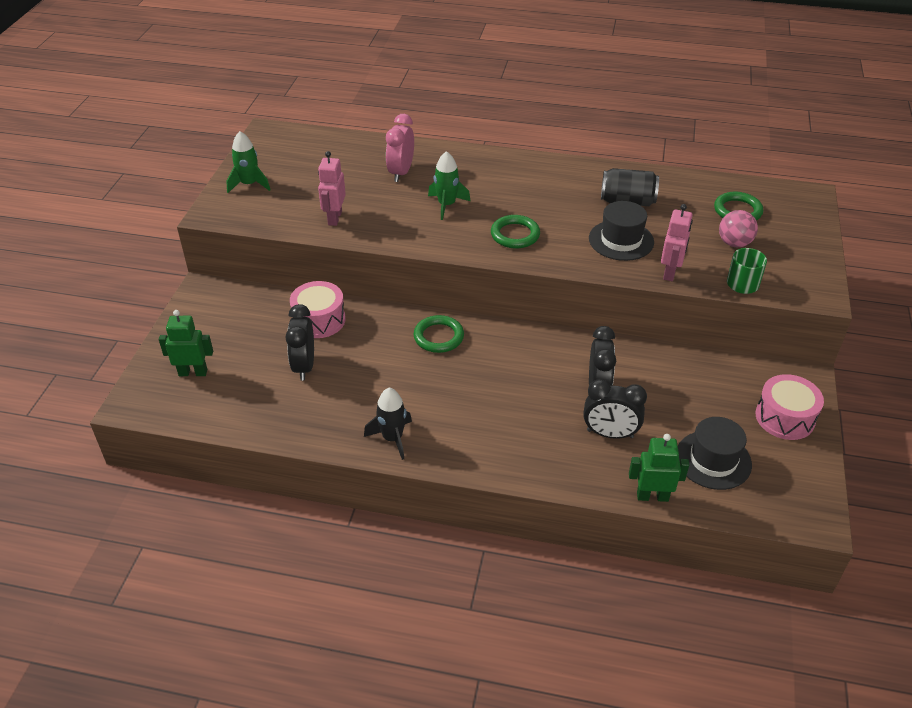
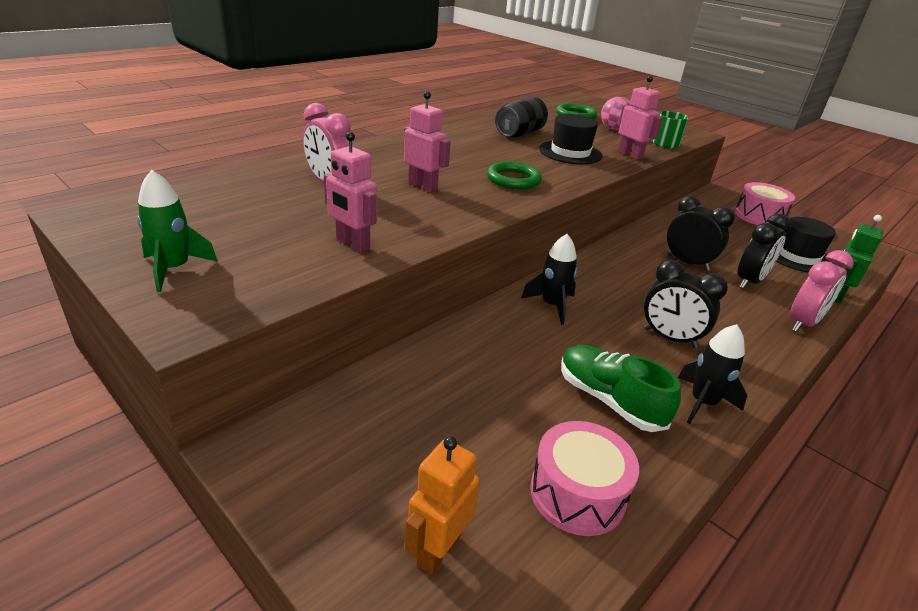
camera: 60 degrees left, 10 degrees down
(193, 372) = (438, 550): green robot -> orange robot
(304, 366) = (522, 419): black clock -> black clock (670, 338)
(319, 320) = (443, 370): pink drum -> pink drum (577, 493)
(354, 395) = (609, 400): none -> green shoe
(438, 337) = (552, 305): green ring -> black rocket
(446, 205) = (423, 186): green rocket -> pink robot
(568, 478) = (803, 323): none -> pink clock

